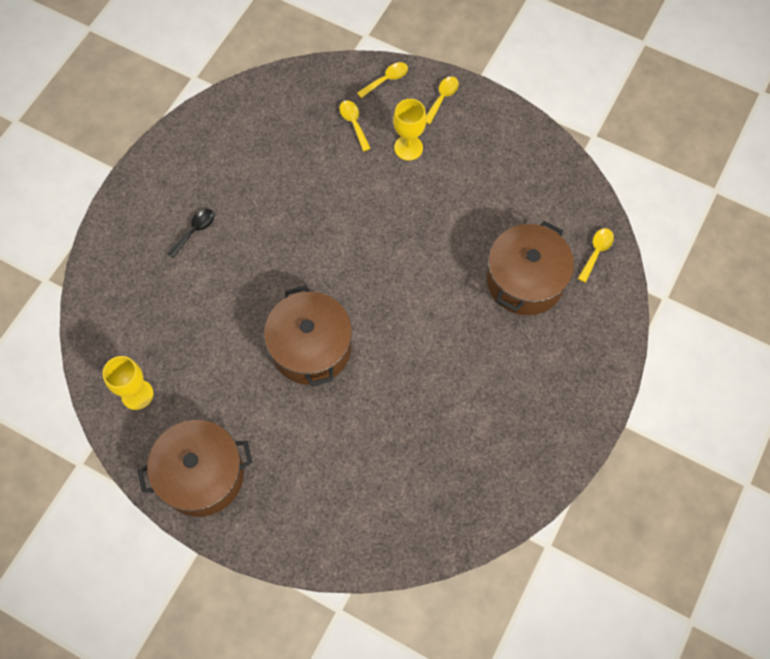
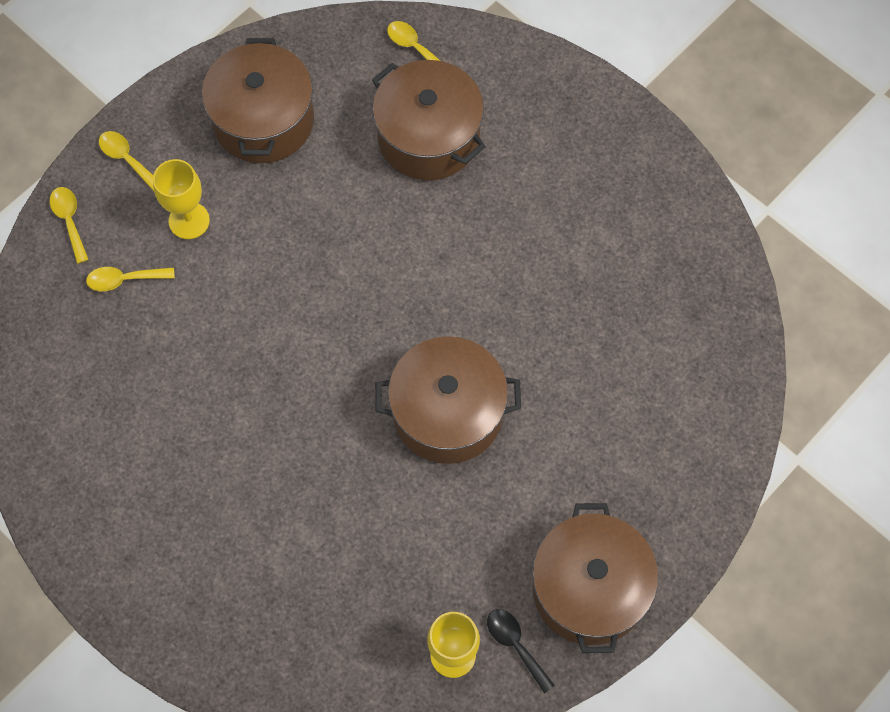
camera: 75 degrees left, 0 degrees up
(194, 231) = (223, 529): black spoon -> black spoon (515, 645)
(500, 170) = (263, 120): none -> brown pot

